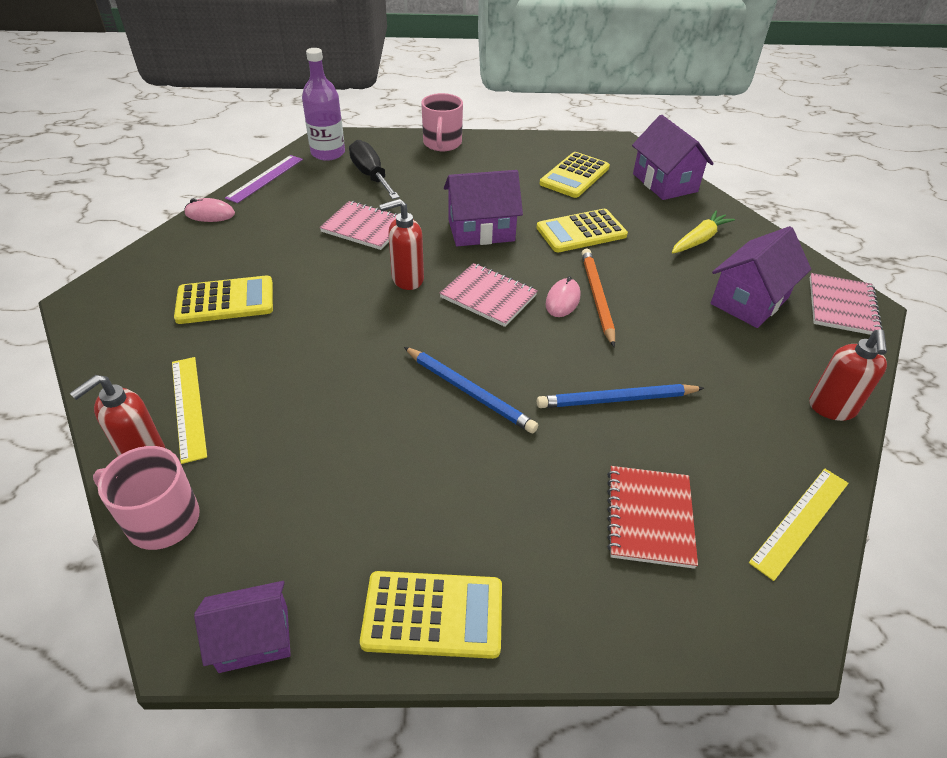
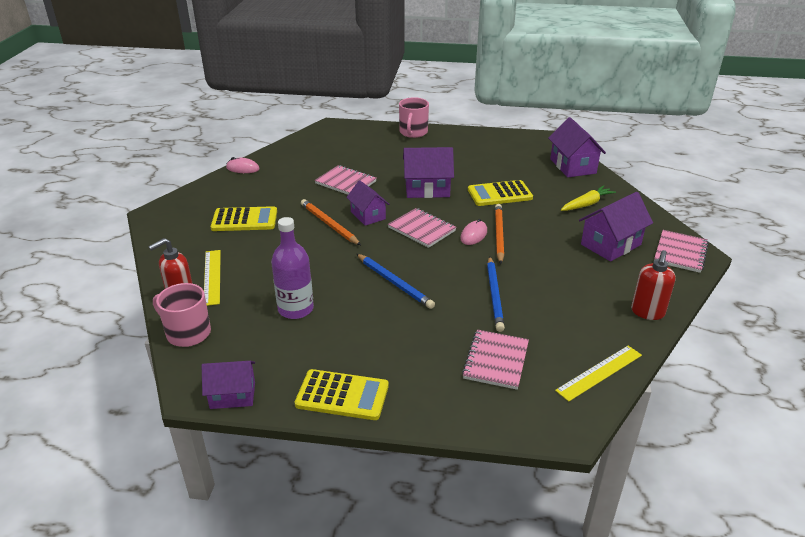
camera: 10 degrees right, 10 degrees down
(265, 178) = (283, 148): purple ruler -> none
(328, 153) = (330, 135): purple bottle -> purple bottle (295, 309)
(354, 299) = (329, 224): none -> orange pencil
(371, 175) = (357, 150): black screwdriver -> none
(407, 279) = (368, 215): red soap dispenser -> purple house
(574, 176) = (505, 158): yellow calculator -> none
(617, 399) = (494, 295): blue pencil -> blue pencil turned 90 degrees counterclockwise
(649, 517) = (496, 361): red notebook -> pink notebook

